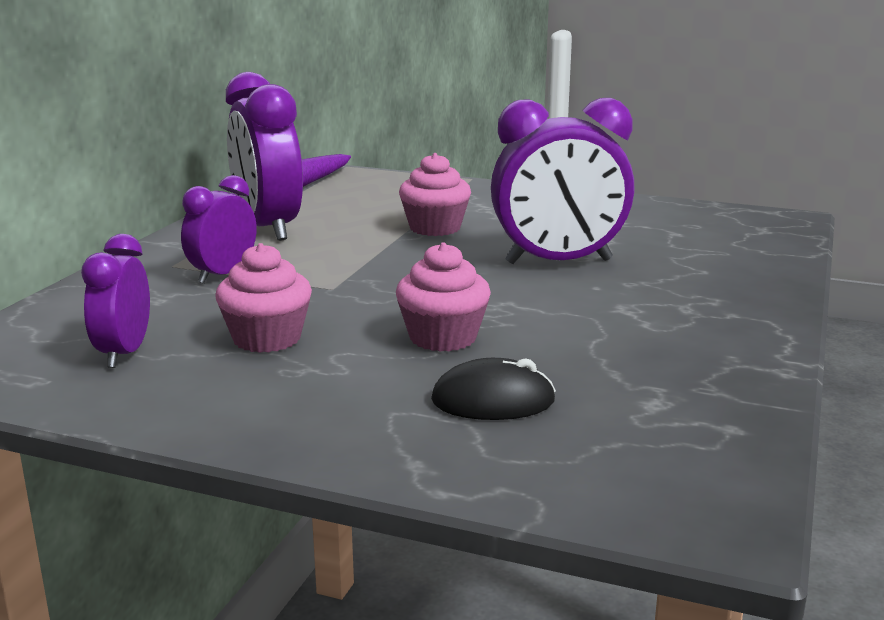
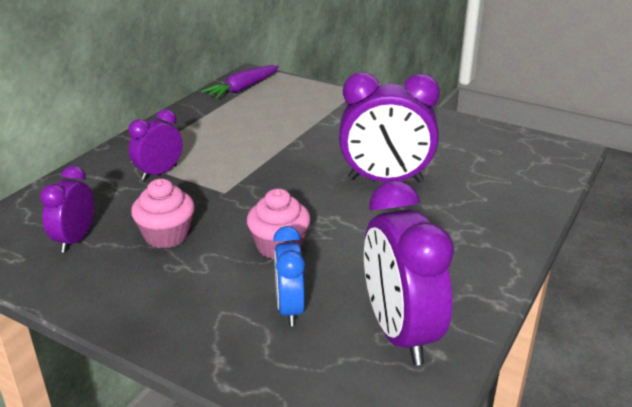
camera: 10 degrees right, 10 degrees up
(268, 228) = (203, 130): purple clock -> purple clock (399, 333)
(435, 228) = (313, 139): pink cupcake -> none
(493, 400) = (289, 309): black mouse -> blue clock

